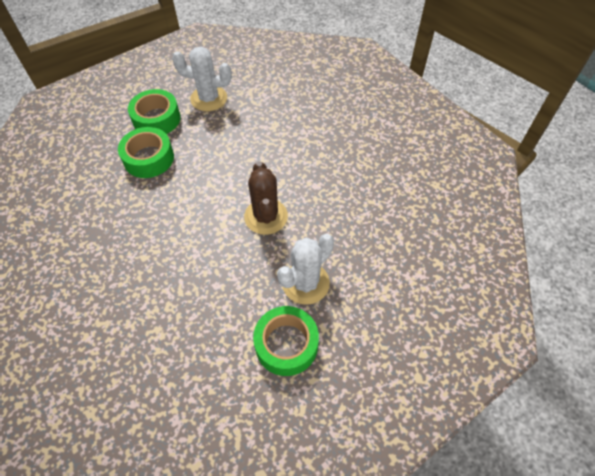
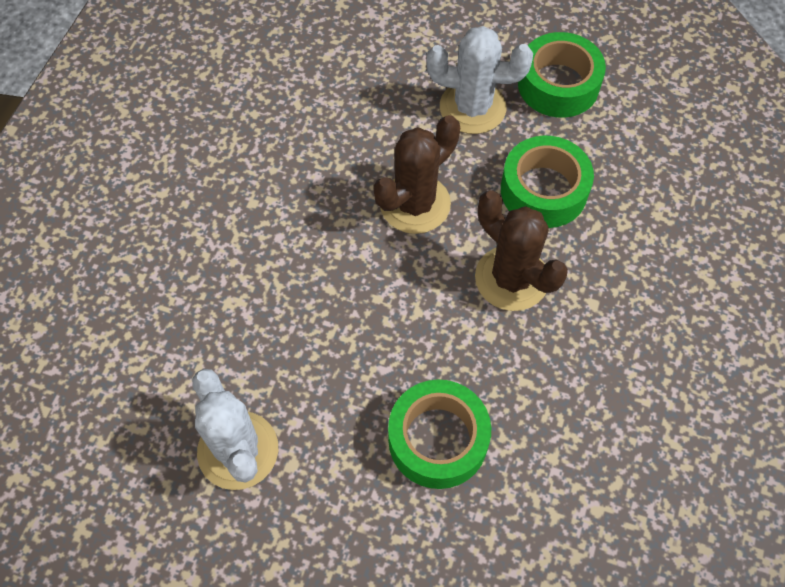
camera: 125 degrees left, 5 degrees up
(156, 119) = (347, 502): green tape -> green tape (543, 190)
(189, 231) = (511, 278): none -> brown cactus

